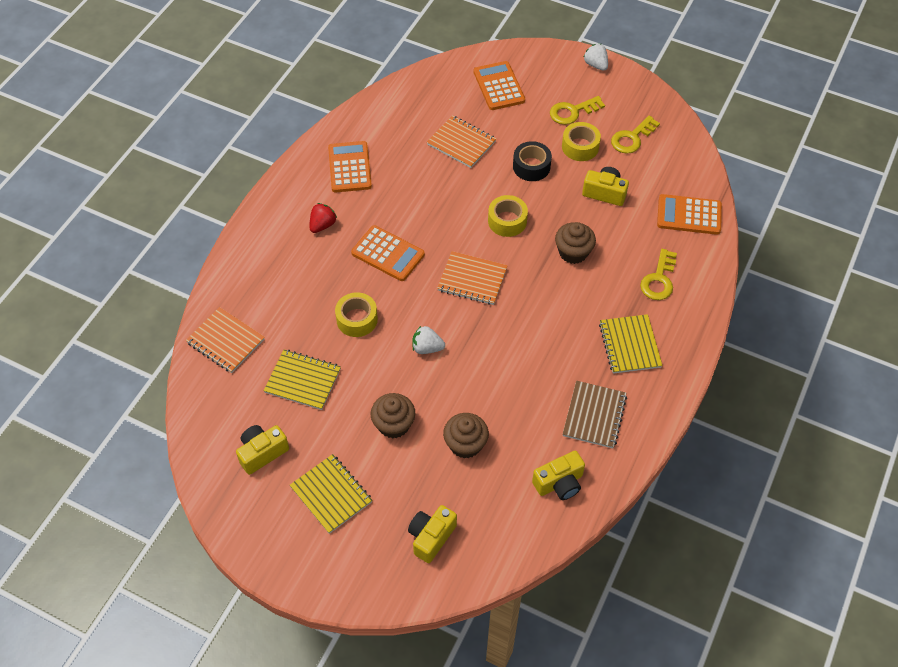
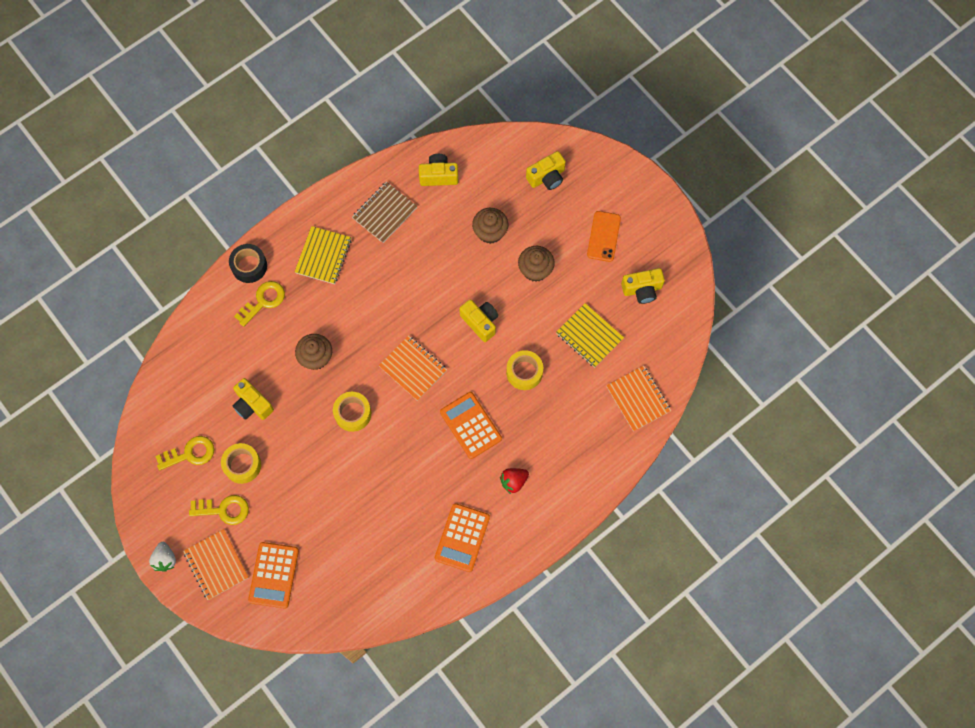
camera: 155 degrees left, 15 degrees up
(331, 494) = (603, 236): yellow notebook -> orange phone
(427, 348) = (480, 322): white strawberry -> yellow camera
(461, 143) = (346, 519): orange notebook -> orange notebook (216, 565)
(531, 166) = (299, 463): black tape -> black tape (249, 266)
(689, 215) = (197, 350): orange calculator -> none

